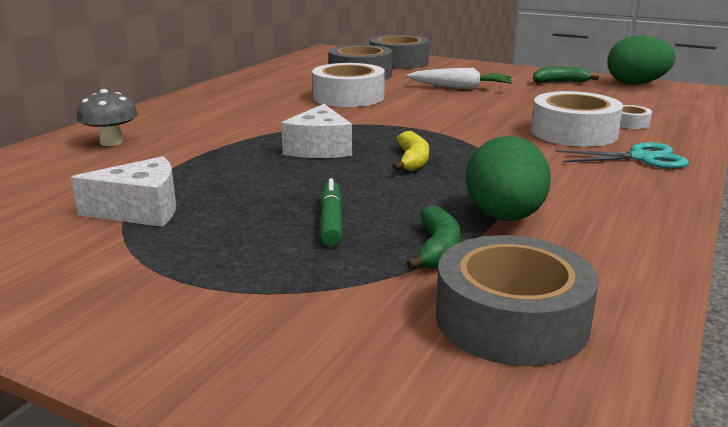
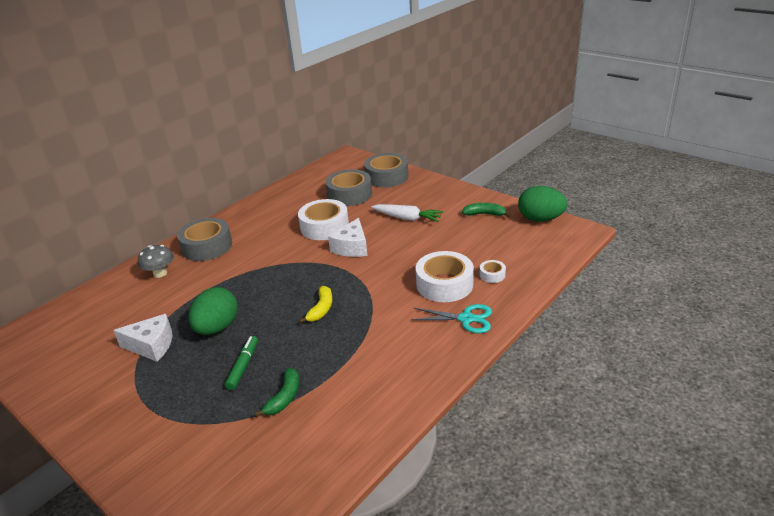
camera: 15 degrees right, 10 degrees up
(319, 148) = (274, 290): white cheese -> white cheese (352, 247)
(504, 217) = (338, 373): green egg -> green egg (217, 328)
(511, 319) = (286, 458): grey tape -> grey tape (207, 246)

